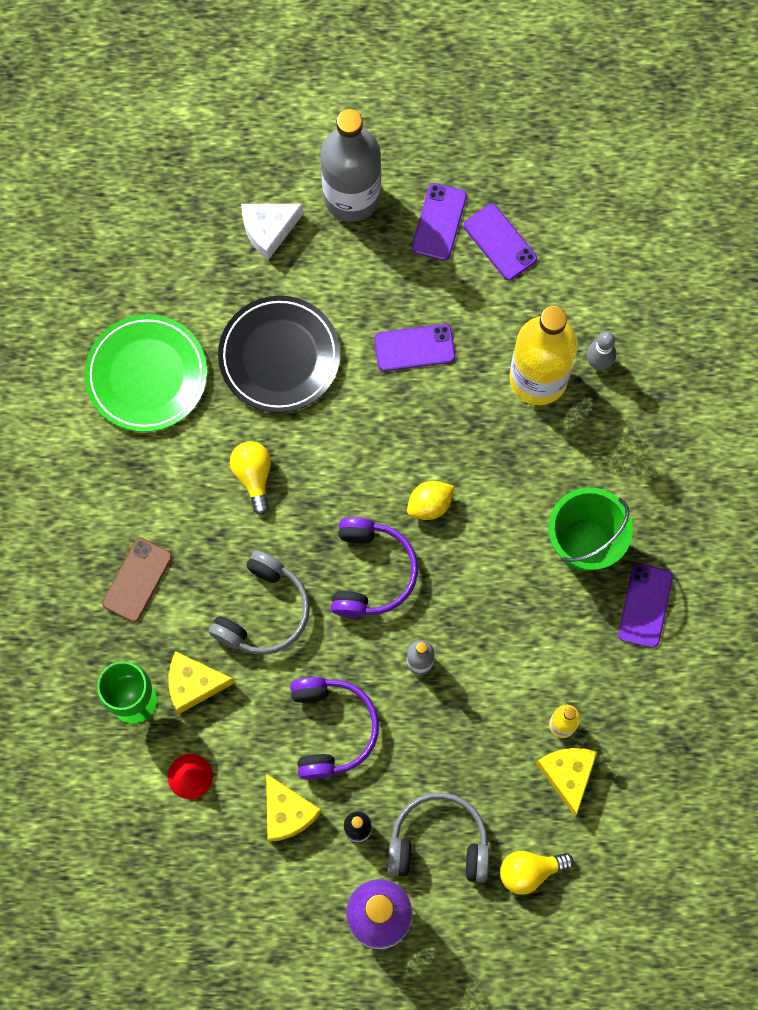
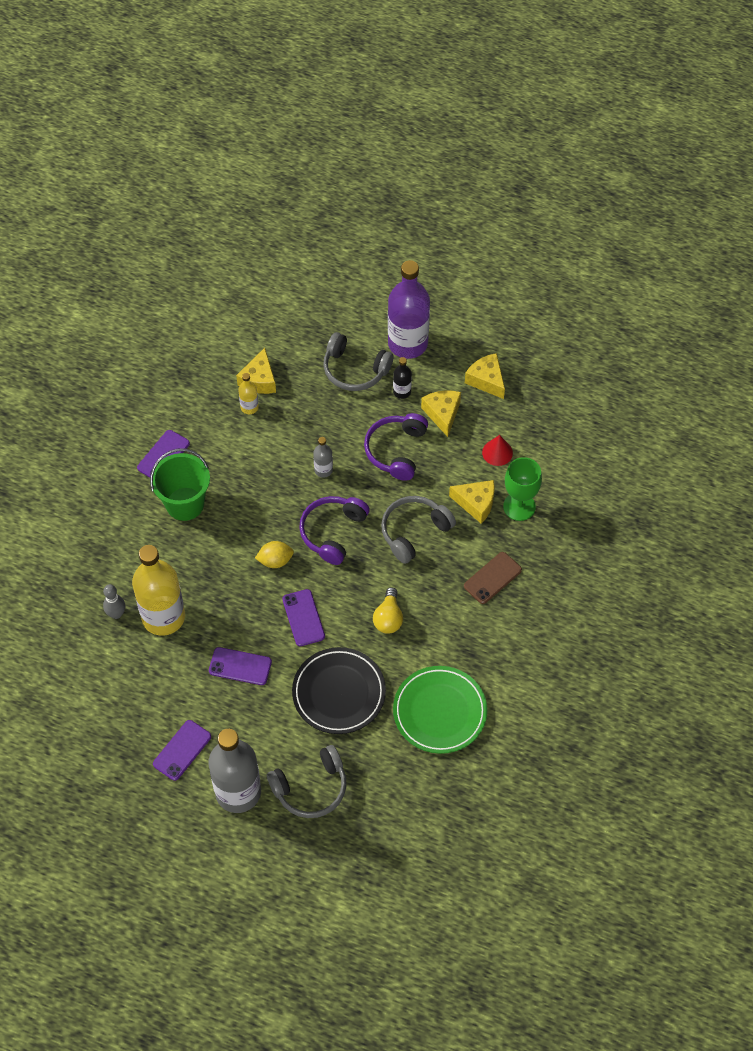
camera: 160 degrees left, 15 degrees down
(243, 894) = (486, 380): none -> yellow cheese
(268, 230) = (311, 788): white cheese -> grey headphones
(500, 242) = (145, 720): purple phone -> purple phone (303, 618)
(530, 871) = (306, 339): yellow light bulb -> none

